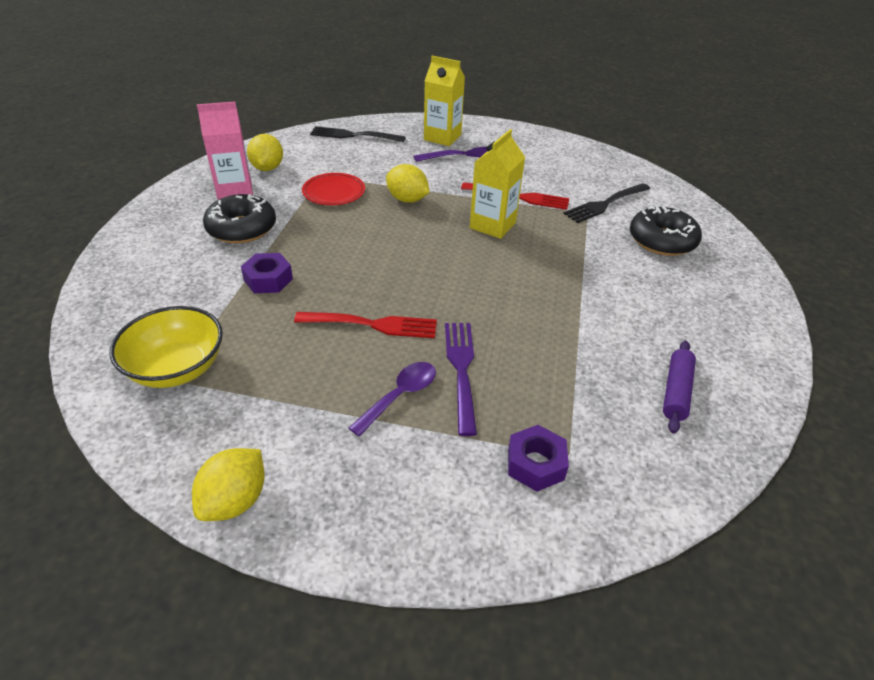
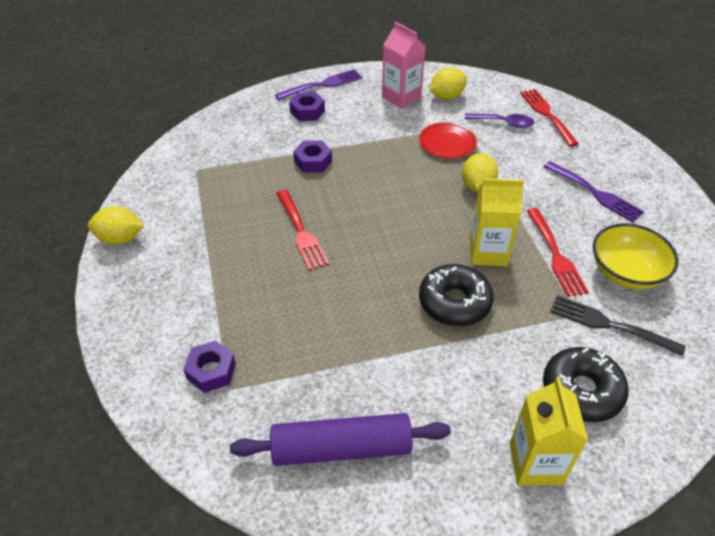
camera: 65 degrees right, 5 degrees up
(177, 255) = (307, 111): none -> purple nut
(177, 368) = (205, 166): yellow bowl -> yellow bowl (626, 272)
(242, 228) = (359, 123): black donut -> black donut (454, 302)
(354, 135) = (547, 115): black fork -> red fork
(400, 396) = (238, 275): purple spoon -> purple spoon (504, 123)
(442, 137) = (608, 166): yellow carton -> yellow carton (535, 463)
(462, 371) = (282, 298): purple fork -> purple fork (322, 85)
(676, 391) = (341, 449): purple rolling pin -> purple rolling pin, size x1.73

